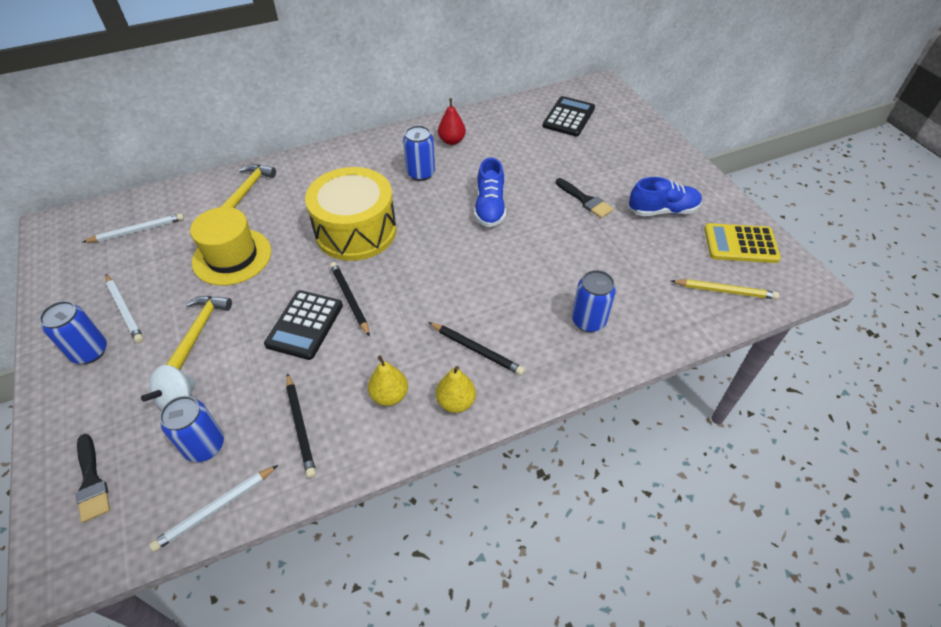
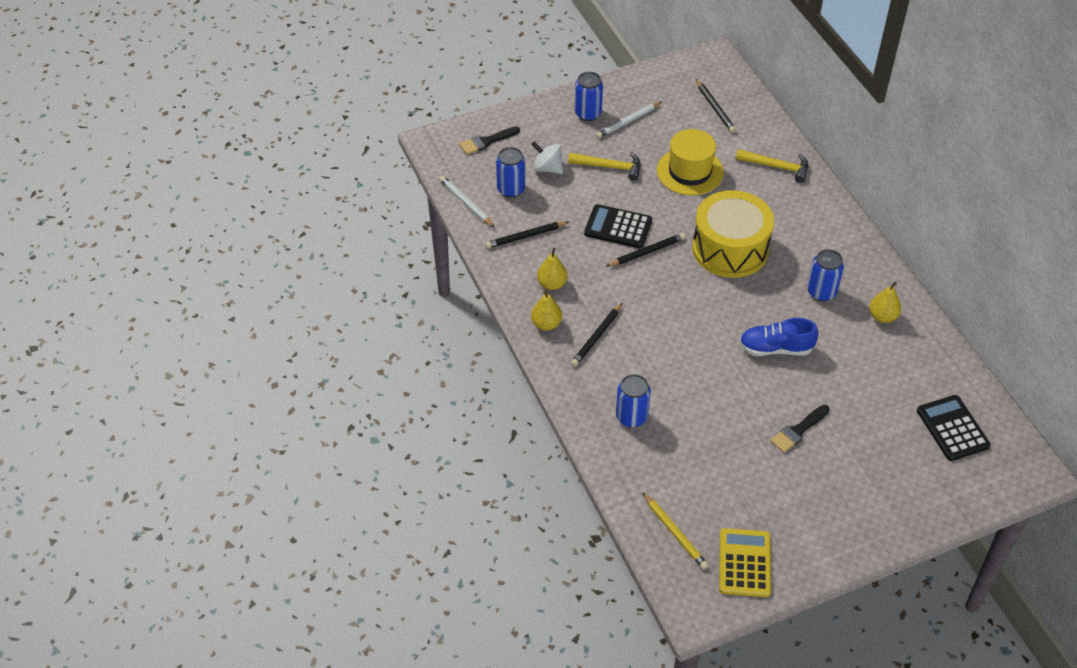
camera: 90 degrees right, 0 degrees up
(138, 231) = (715, 108): white pencil -> black pencil
(452, 141) = (882, 316): red pear -> yellow pear
(568, 117) = (952, 428): black calculator -> black calculator turned 135 degrees counterclockwise
(662, 210) = (790, 499): blue shoe -> none
(725, 291) = (675, 533): yellow pencil -> yellow pencil turned 45 degrees counterclockwise

